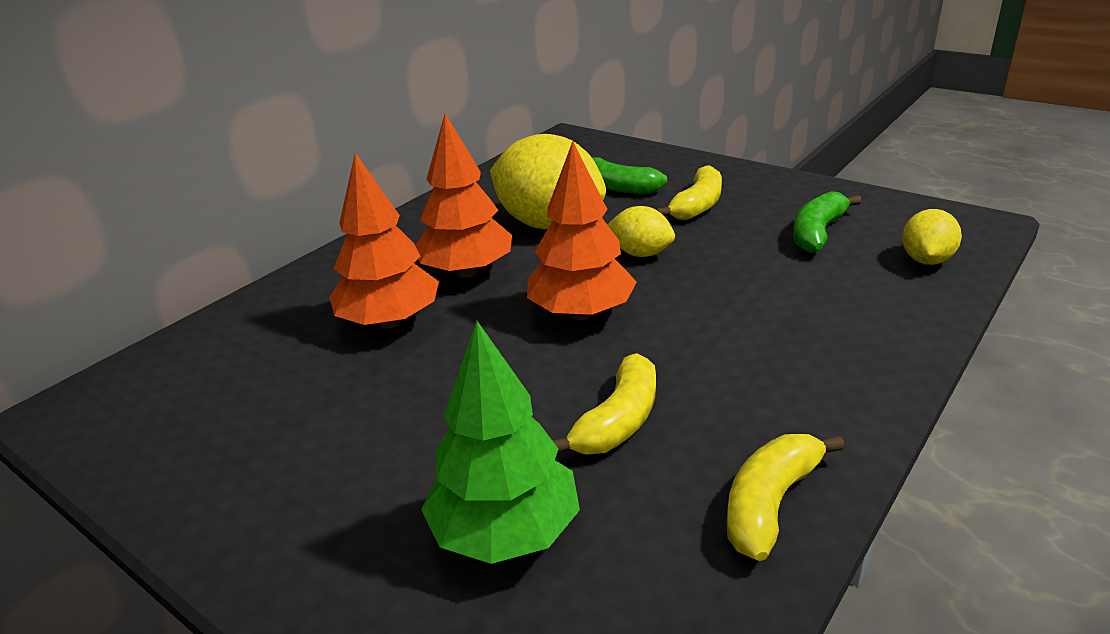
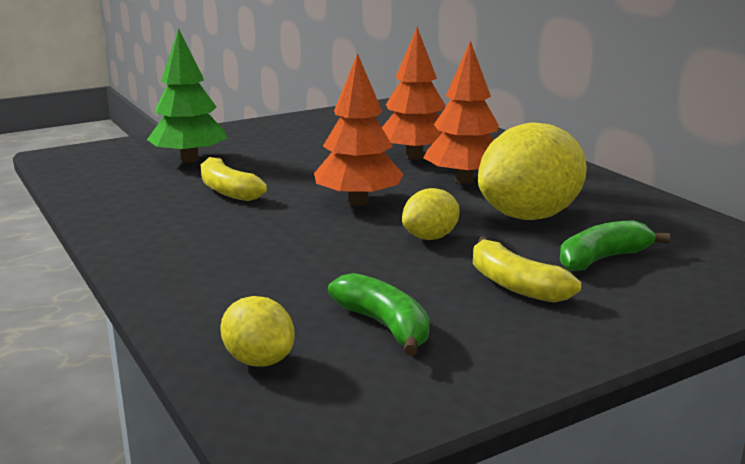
camera: 110 degrees right, 10 degrees down
(770, 503) = (112, 207): yellow banana -> none

